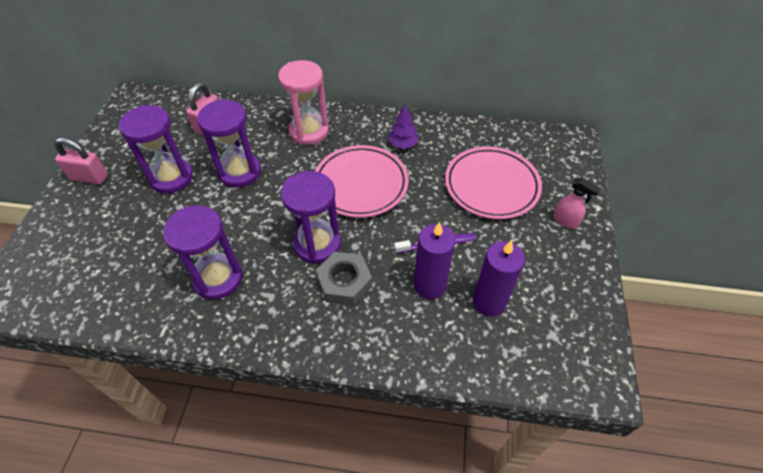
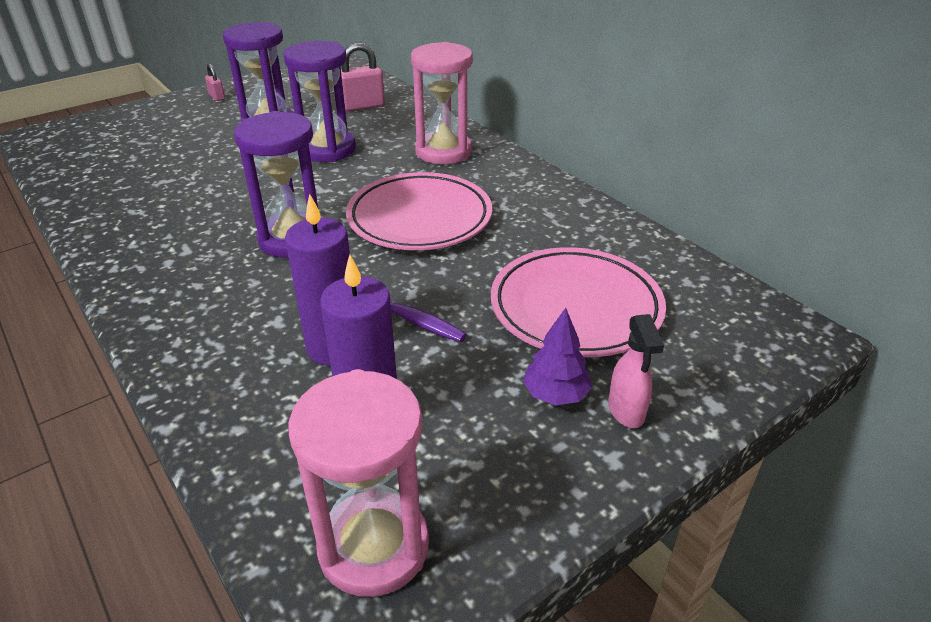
camera: 45 degrees right, 15 degrees down
(89, 177) = (217, 97): pink padlock -> pink padlock, size x0.54
(217, 278) = (174, 211): purple hourglass -> none
(344, 282) = (260, 285): grey nut -> none
(402, 144) = (527, 211): purple tree -> purple tree (555, 394)
(565, 349) = (373, 547): none -> pink hourglass

